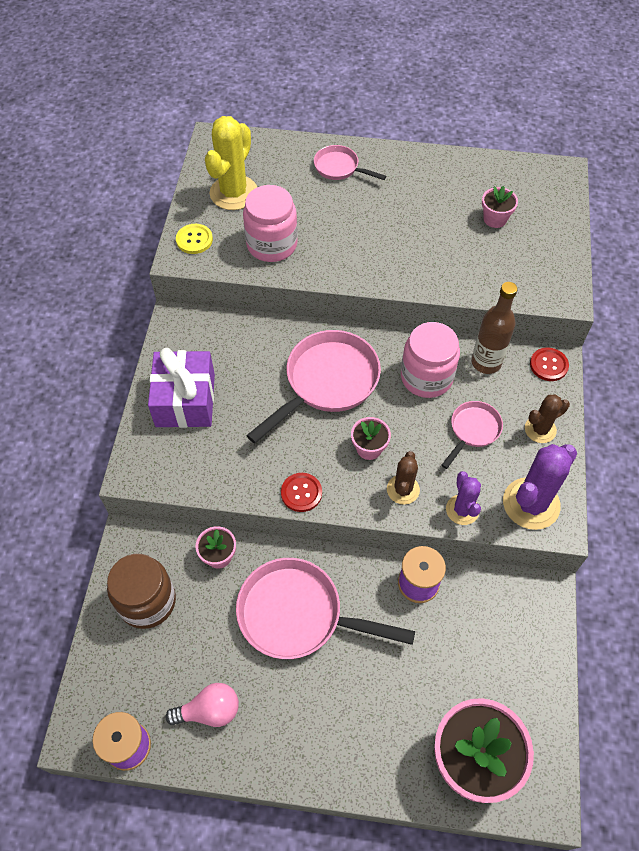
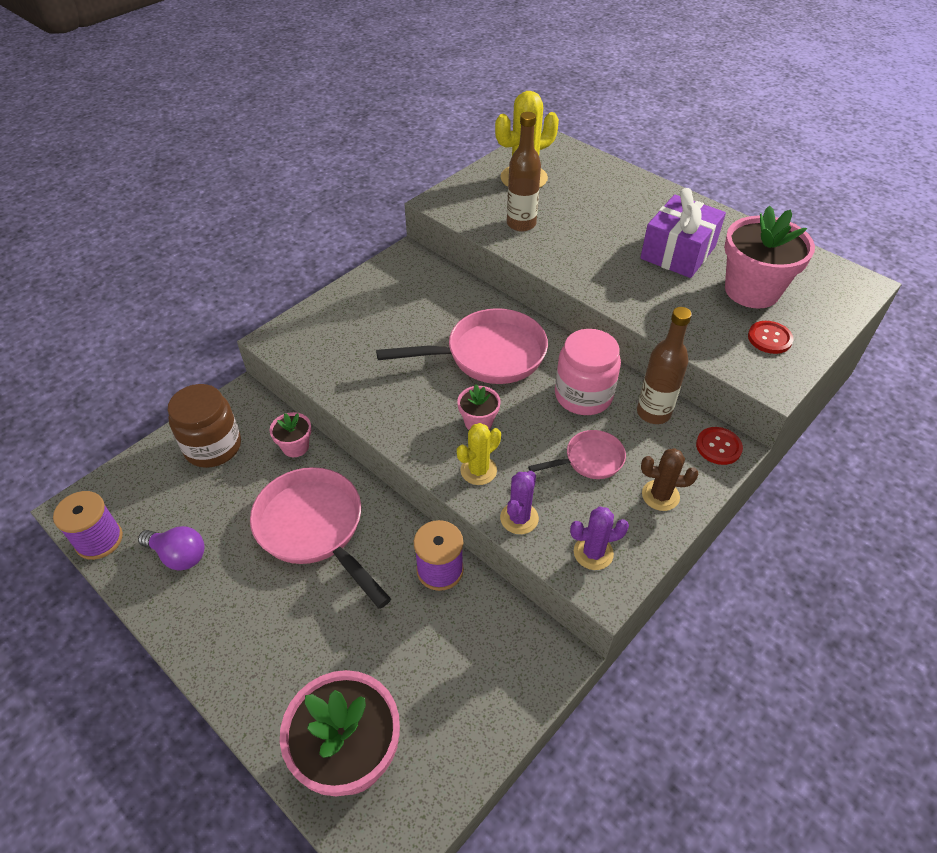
camera: 35 degrees right, 10 degrees down
(185, 400) = (361, 311): purple gift -> purple gift (678, 252)
(194, 240) = (461, 195): yellow button -> none
(209, 711) = (179, 555): pink light bulb -> purple light bulb
(272, 244) = (521, 224): pink jar -> brown bottle
(301, 493) = (388, 424): red button -> red button (769, 338)
(339, 168) = (633, 196): pink pan -> none
(403, 489) = (478, 470): brown cactus -> yellow cactus
(495, 219) = (751, 290): pink flower pot -> pink flower pot, size x2.06
(531, 504) = (593, 553): purple cactus -> purple cactus, size x0.58

